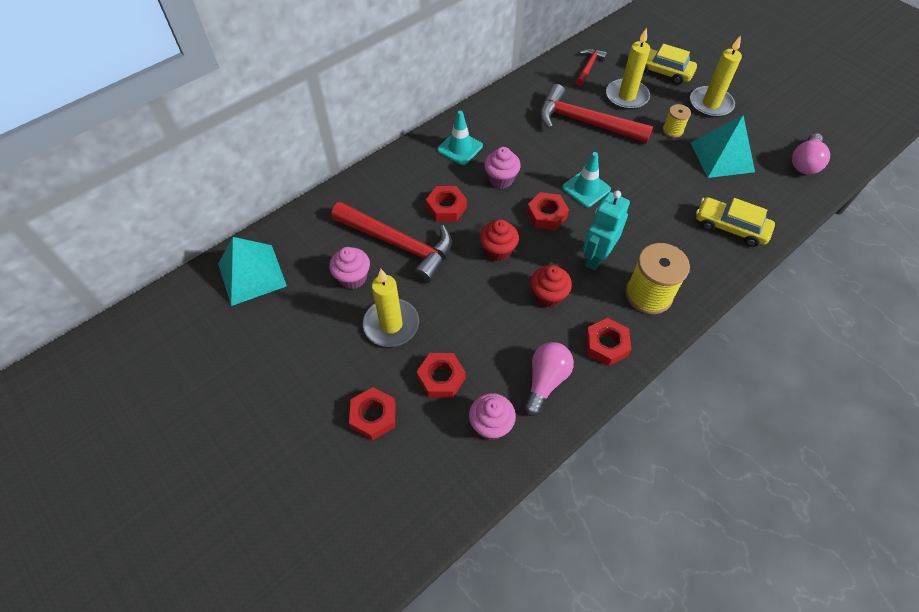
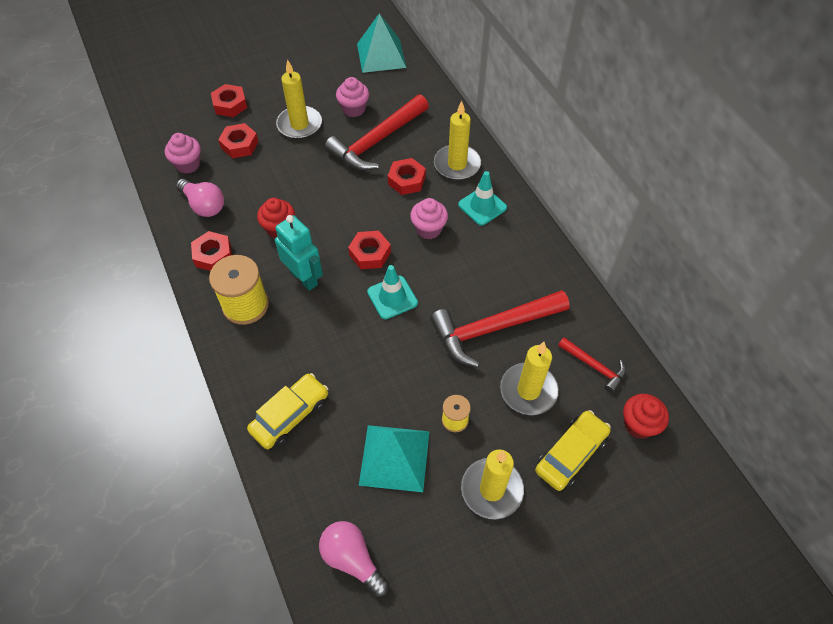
camera: 105 degrees right, 0 degrees up
(413, 174) = (457, 164): none -> yellow candle
(498, 251) = (342, 206): red cupcake -> red cupcake (638, 424)
(585, 122) = (492, 329): red hammer -> red hammer turned 150 degrees counterclockwise

